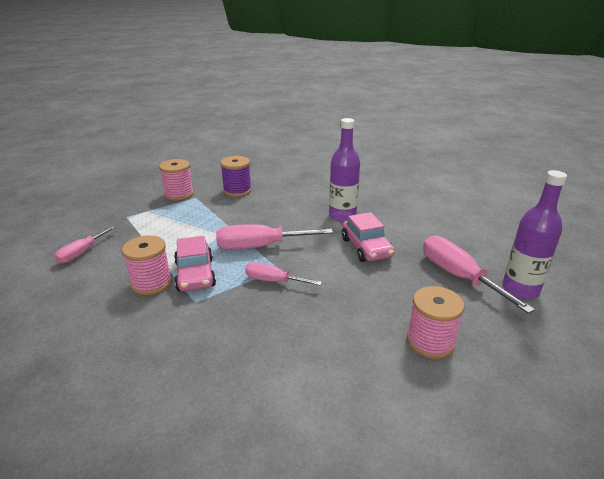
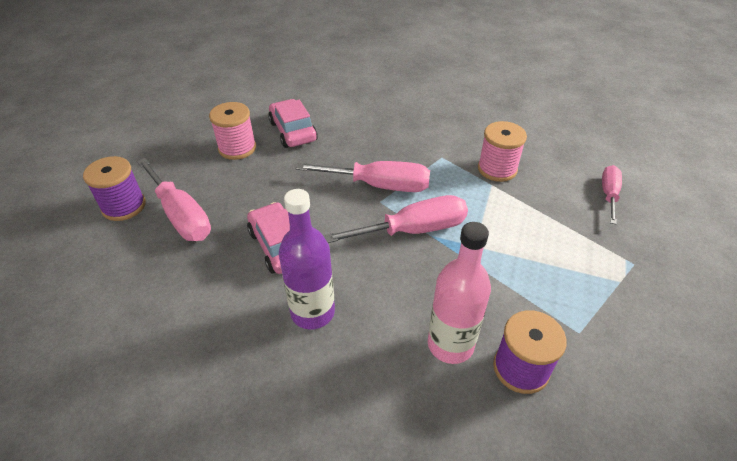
camera: 170 degrees right, 15 degrees up
(179, 194) = (615, 337): pink spool -> none
(195, 274) = (462, 183): pink car -> pink car (293, 131)
(267, 199) = (450, 344): none -> pink bottle
(273, 281) = (379, 186): pink screwdriver -> pink screwdriver, size x1.65
(520, 290) = (124, 206): purple bottle -> purple spool

